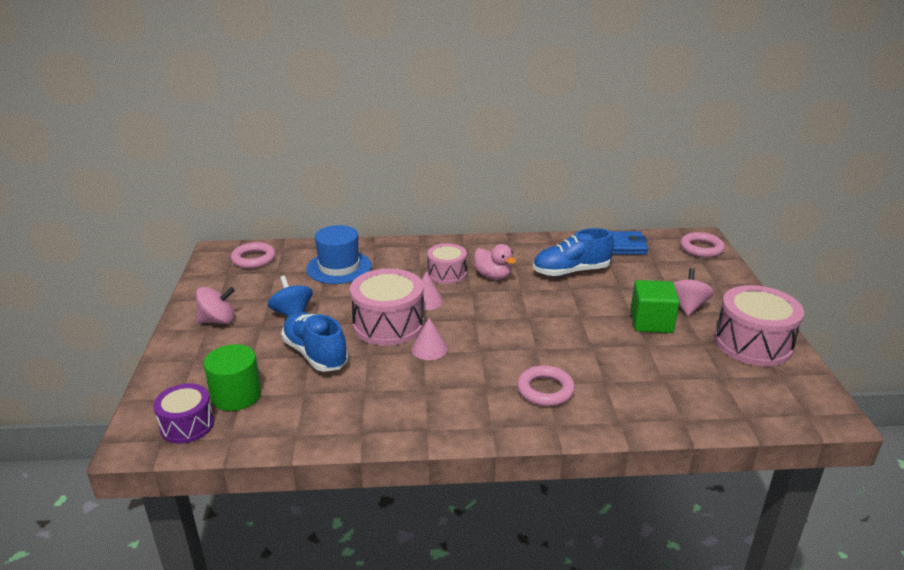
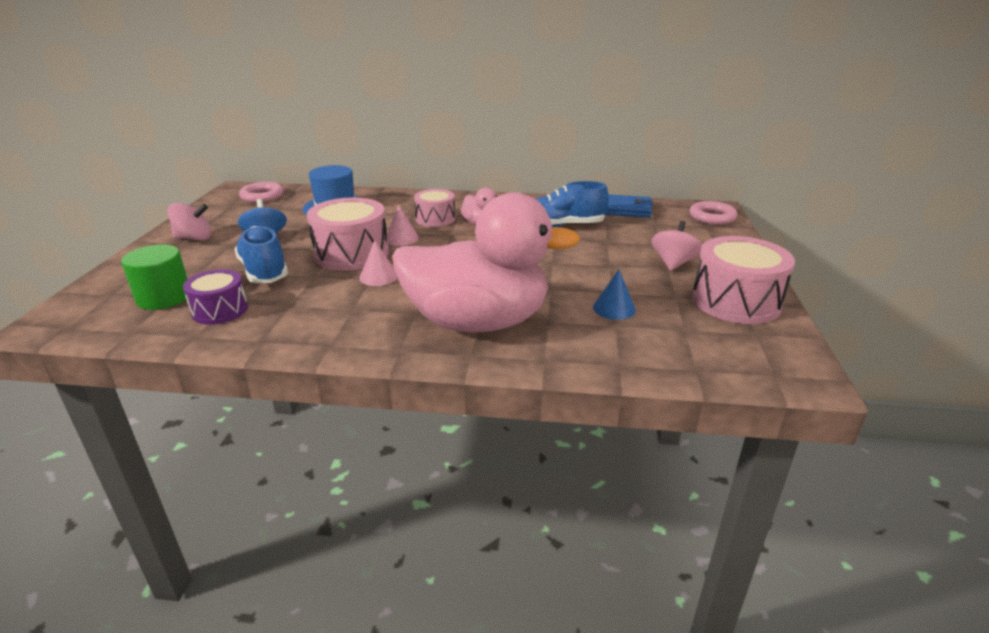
camera: 10 degrees right, 0 degrees up
(187, 425) = (98, 317): purple drum -> purple drum (220, 310)
(545, 390) = (477, 322): pink ring -> pink duck
(651, 322) = (627, 273): green cube -> none
(655, 362) = (614, 308): none -> blue cone

